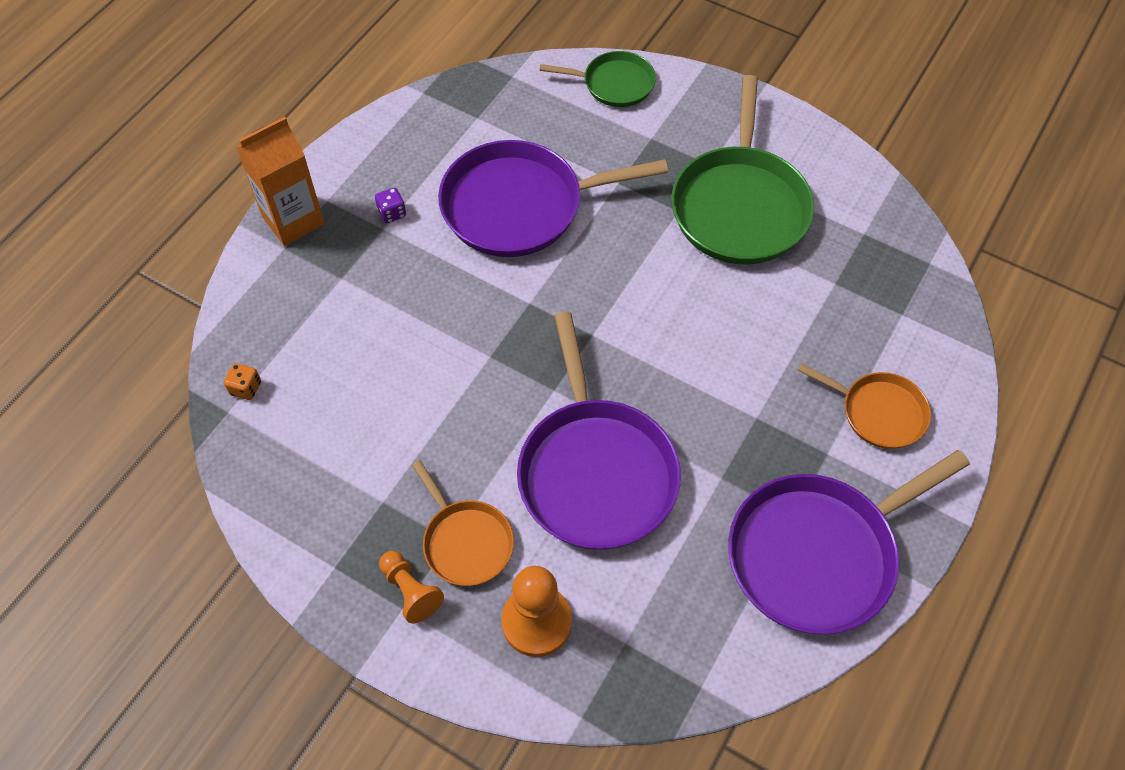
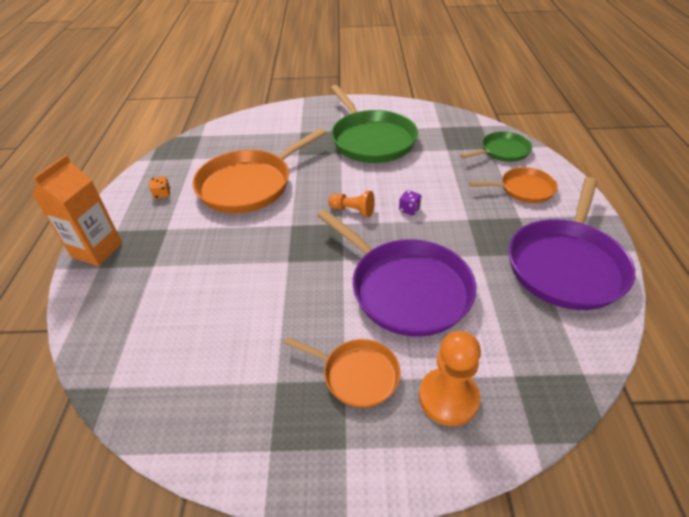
camera: 30 degrees left, 15 degrees down
(246, 388) = (116, 364): orange dice -> orange dice (162, 194)
(392, 213) = (168, 219): purple dice -> purple dice (409, 209)
(410, 591) = (343, 432): orange pawn -> orange pawn (353, 210)
(519, 206) = (249, 185): purple pan -> orange pan
(614, 84) = (262, 119): green pan -> green pan (502, 151)

